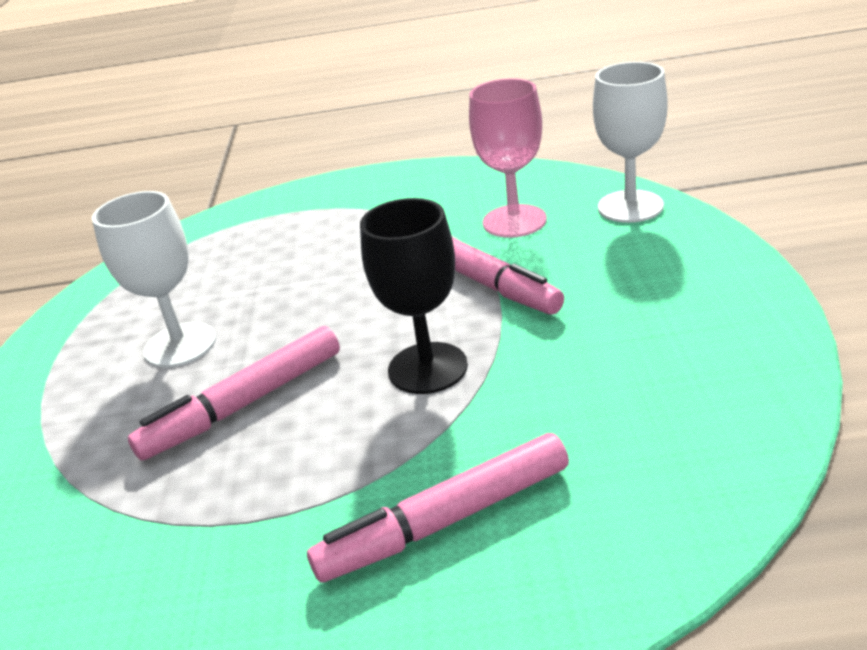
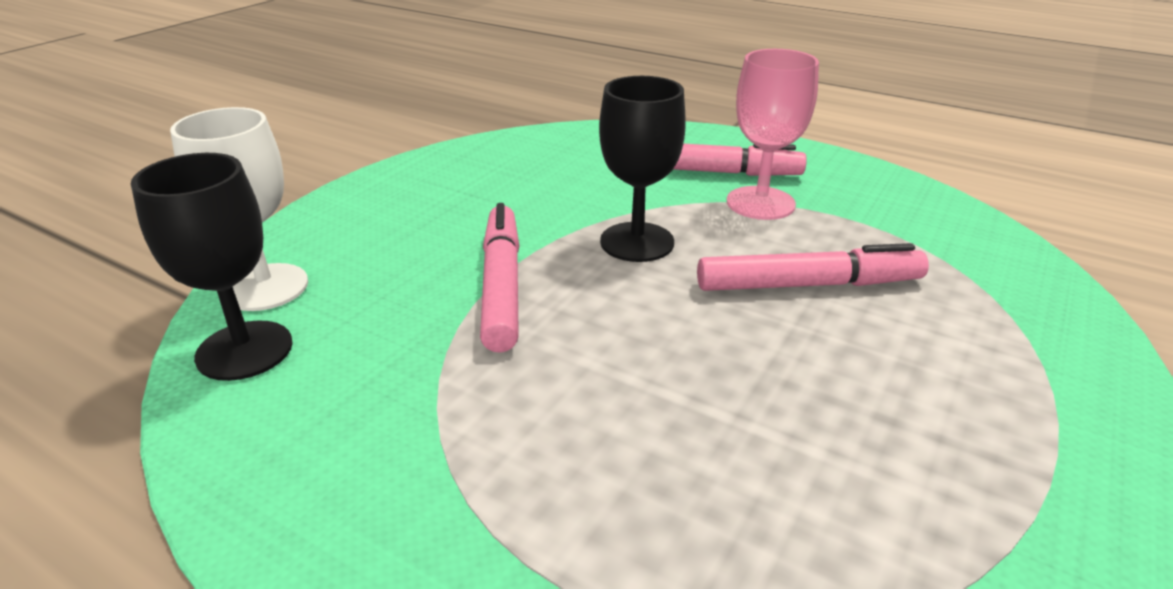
camera: 150 degrees left, 0 degrees up
(180, 345) = (862, 385): white goblet -> none
(514, 221) = (367, 337): pink goblet -> pink goblet (760, 203)
(566, 188) = (244, 350): none -> black goblet

